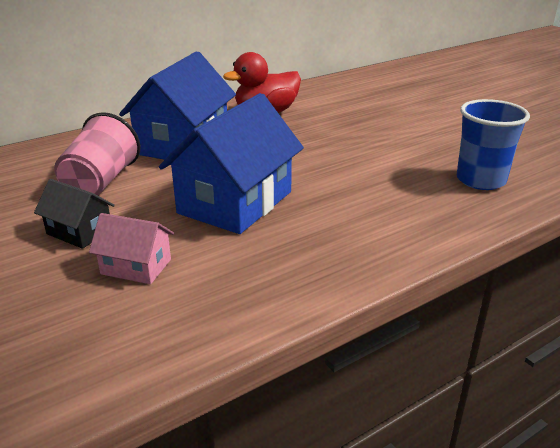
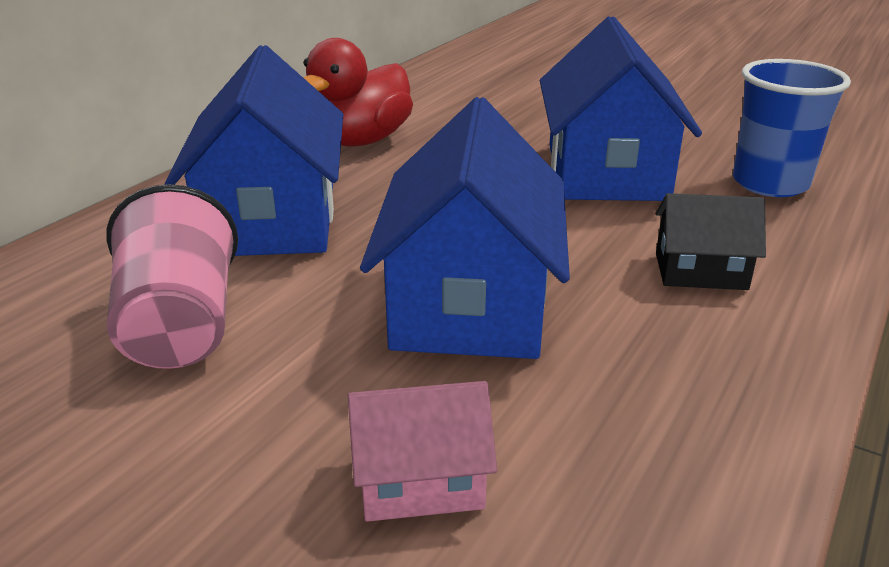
camera: 25 degrees left, 0 degrees up
(79, 232) = (233, 442): black house -> black house (700, 271)
(385, 154) = (606, 172): none -> blue house

